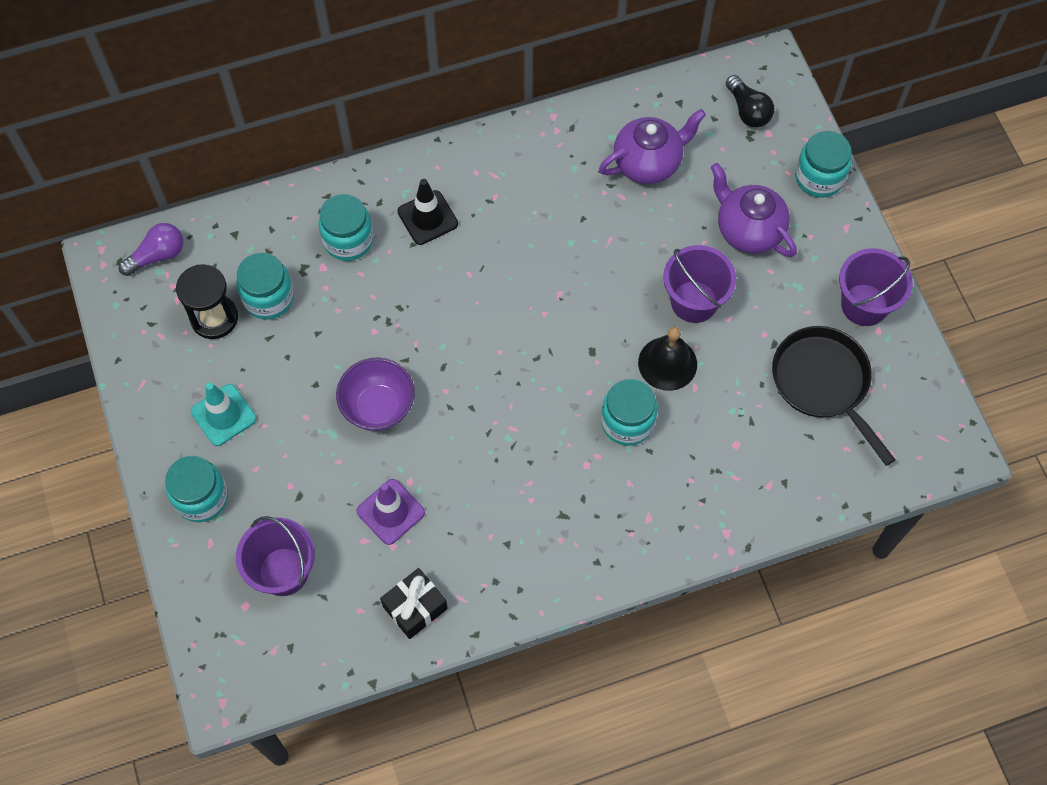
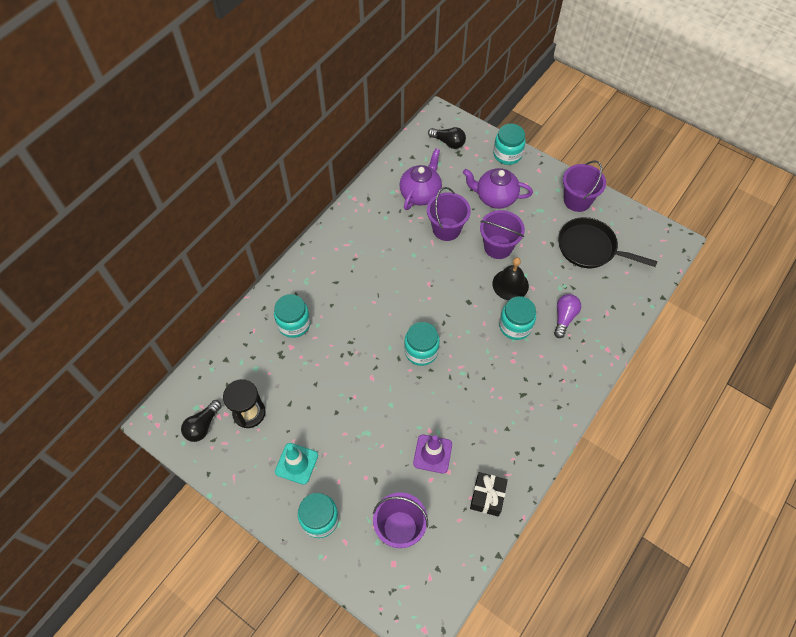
camera: 35 degrees left, 5 degrees down
(151, 299) = (203, 426): none -> black light bulb
(157, 255) = (188, 399): purple light bulb -> purple light bulb (564, 318)
(268, 298) = (272, 382): turquoise jar -> turquoise jar (421, 351)
(378, 407) = (381, 402): purple bowl -> none
(427, 218) = (328, 286): black traffic cone -> none
(643, 234) = (446, 229): none -> purple bucket

